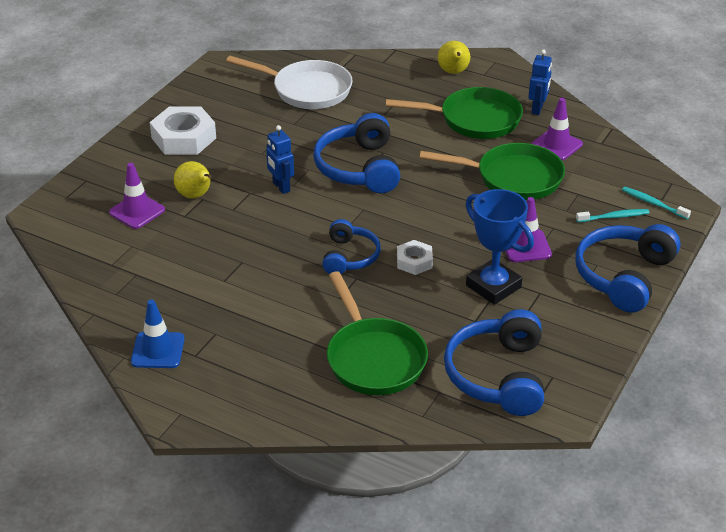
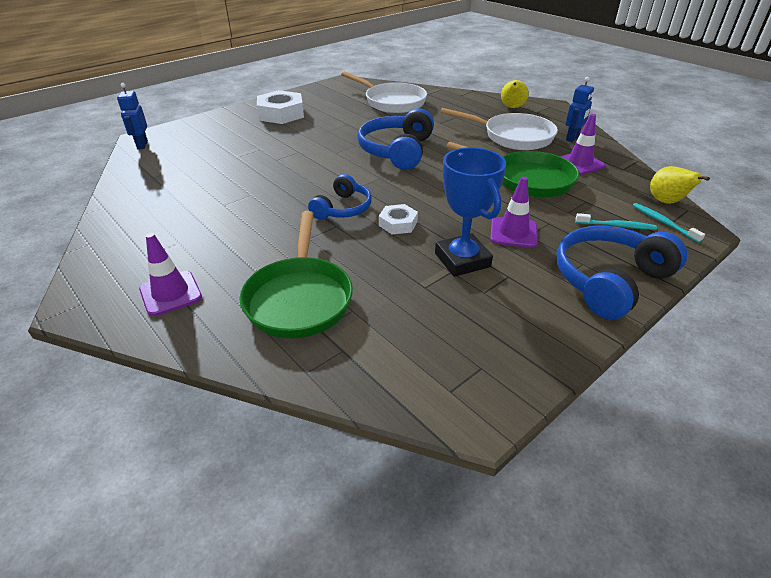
camera: 20 degrees right, 0 degrees up
(137, 211) = (206, 148): purple traffic cone -> purple traffic cone (170, 293)
(158, 350) = (119, 245): blue traffic cone -> none
(195, 196) = (257, 146): yellow pear -> yellow pear (666, 202)
(281, 187) = (325, 152): blue robot -> blue robot (142, 145)
(474, 120) = (513, 136): green pan -> white pan
(498, 376) = (418, 350): blue headphones -> none

